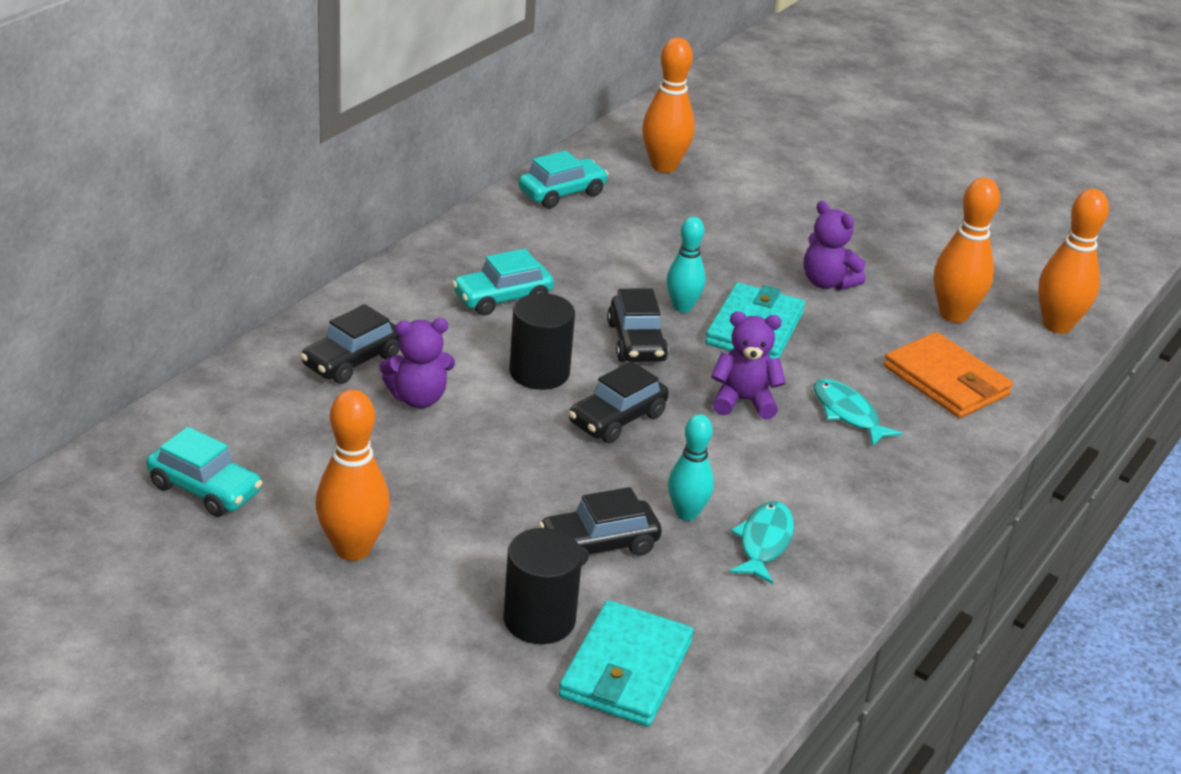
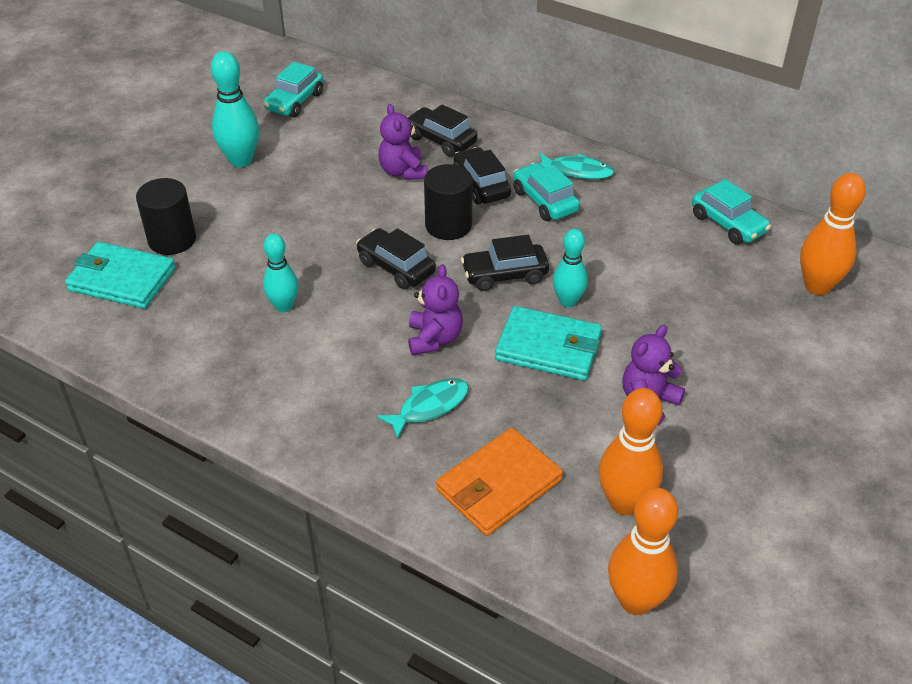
camera: 90 degrees right, 10 degrees up
(352, 549) = (241, 160): orange bowling pin -> turquoise bowling pin
(599, 545) = (247, 263): black car -> black car (481, 185)
(764, 542) = (251, 348): turquoise fish -> turquoise fish (577, 171)

